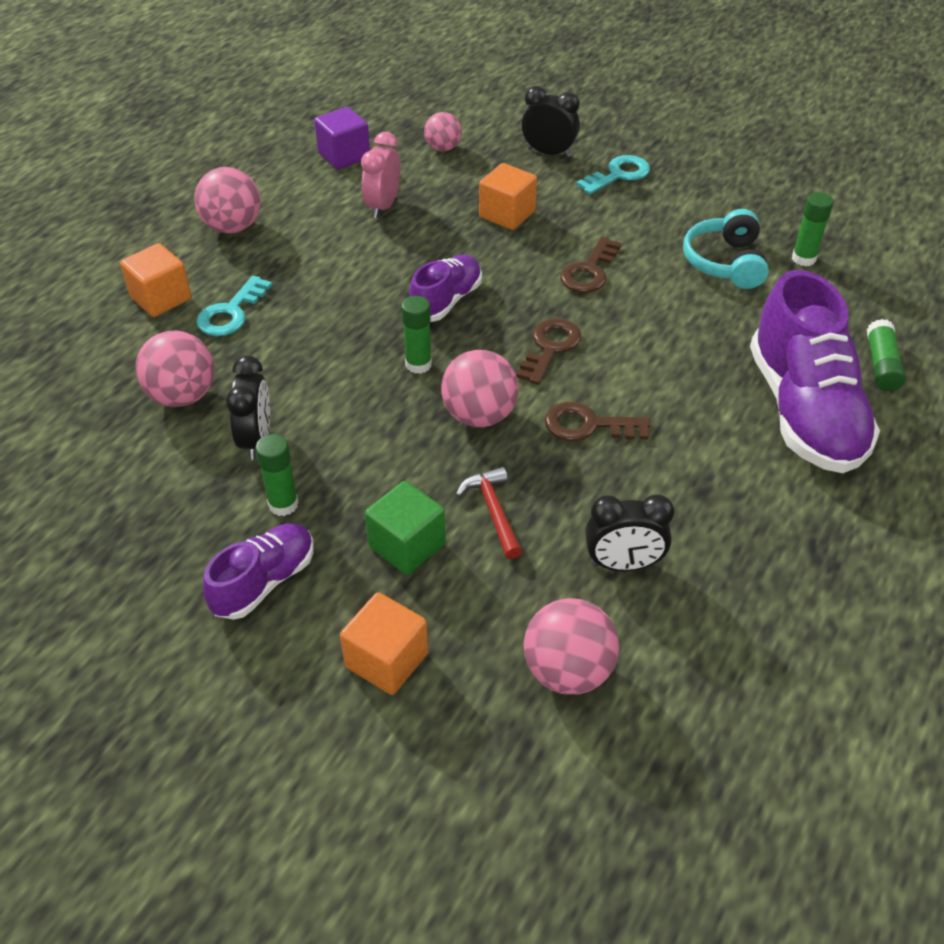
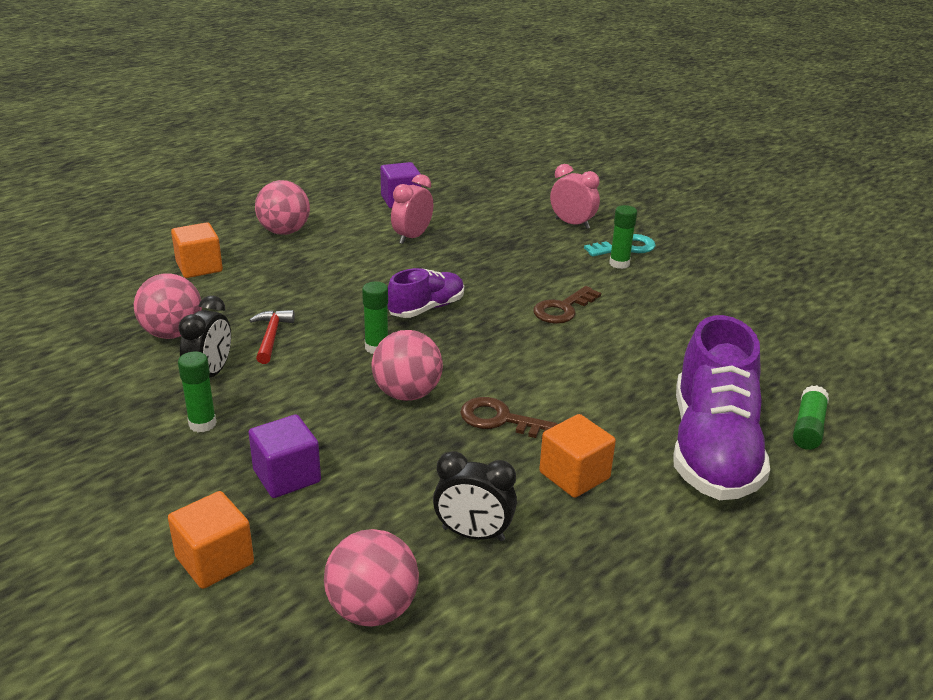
camera: 15 degrees right, 15 degrees down
(231, 313) = (247, 286): turquoise key -> none
(264, 582) = (150, 476): purple shoe -> none
(407, 545) = (287, 476): green cube -> purple cube
(443, 148) = (484, 208): pink ball -> none
(493, 511) = (377, 467): red hammer -> red hammer (271, 337)
(507, 214) = (513, 259): orange cube -> orange cube (574, 475)
(548, 152) = (572, 224): black clock -> pink clock
(550, 348) = (497, 357): brown key -> none
(725, 262) = (691, 324): turquoise headphones -> none
(803, 259) = (768, 333): green glue stick -> green glue stick (619, 264)

